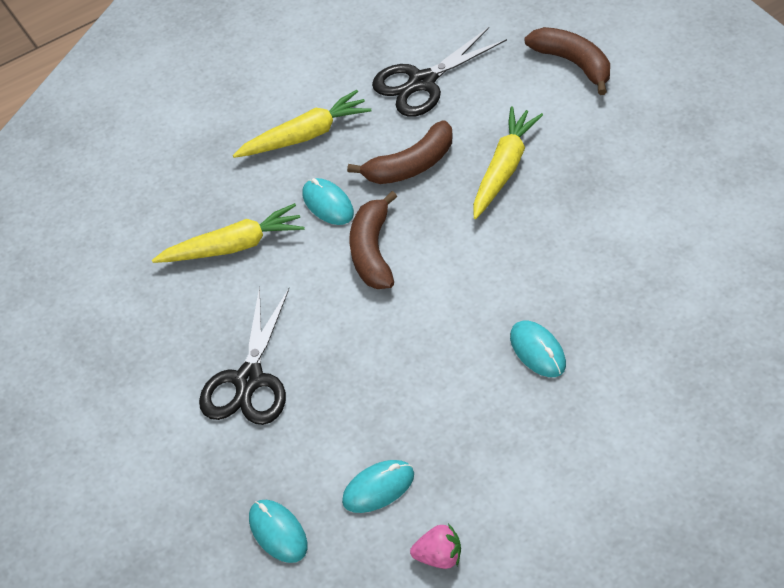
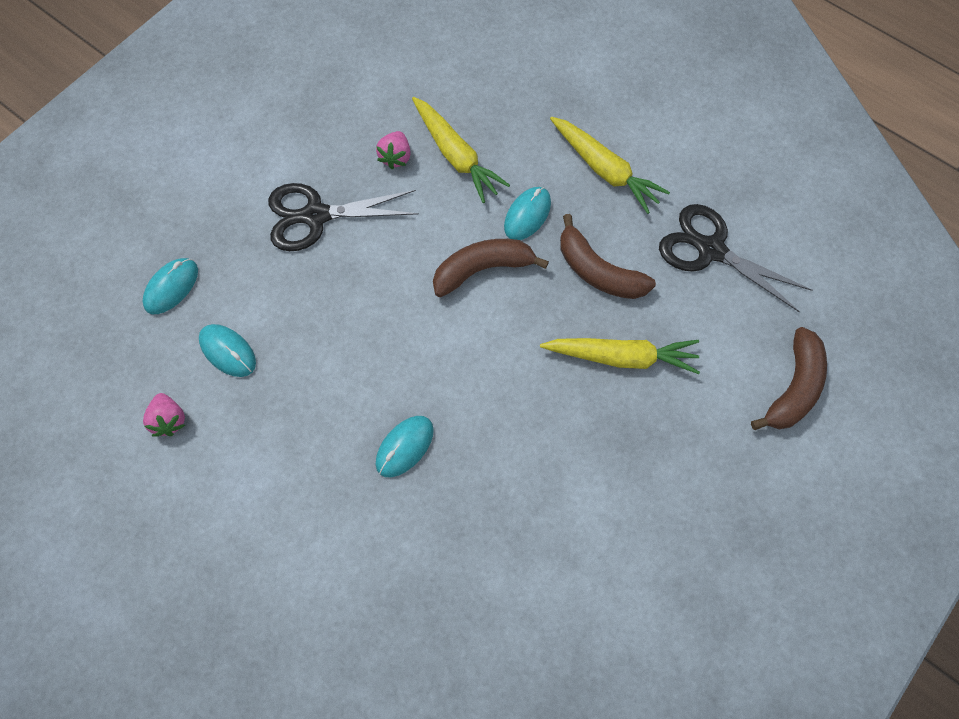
camera: 65 degrees right, 15 degrees up
(211, 297) = (395, 157): none -> pink strawberry

